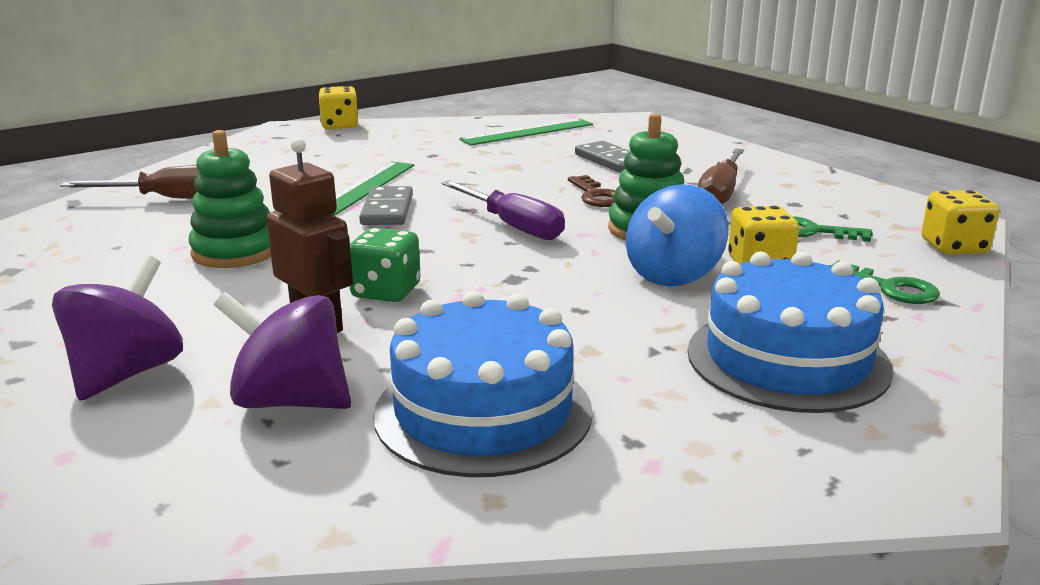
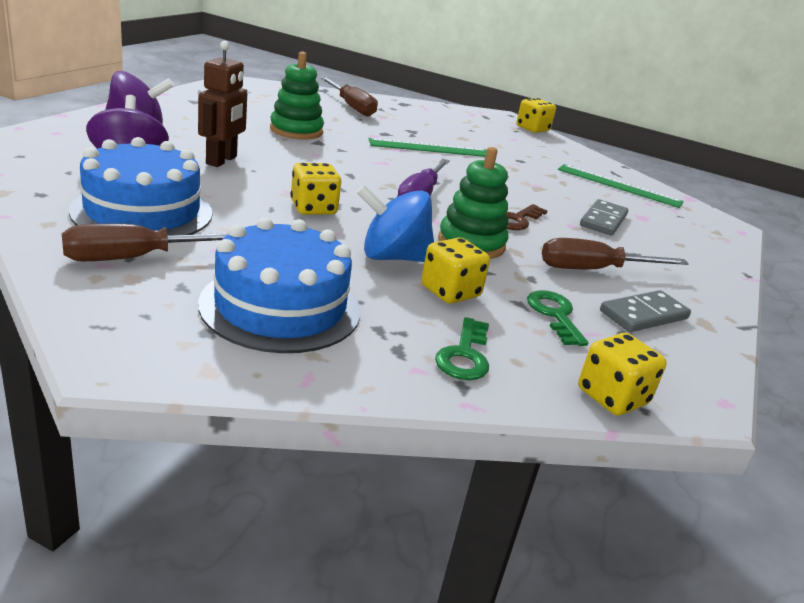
camera: 55 degrees right, 5 degrees up
(386, 291) = (278, 172): green dice -> none
(387, 210) = (402, 158): grey domino -> grey domino (643, 315)
(521, 292) = (313, 208): none -> yellow dice
(639, 435) = (137, 258): none -> brown screwdriver

